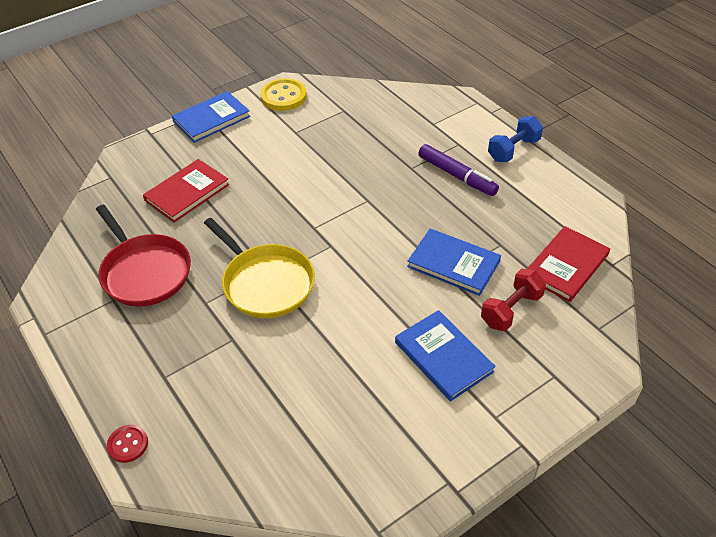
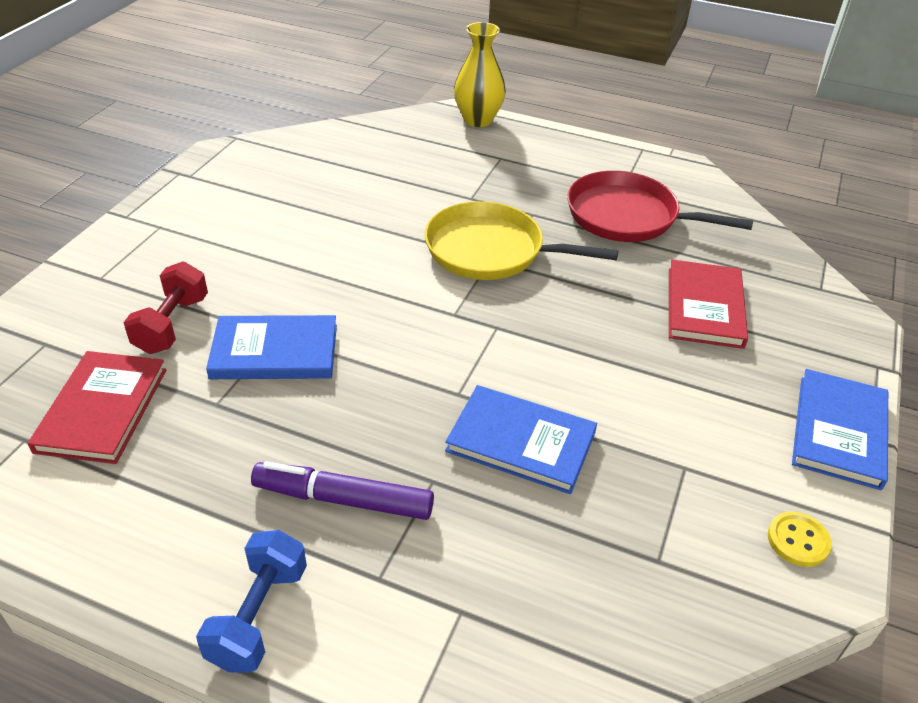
camera: 145 degrees right, 5 degrees down
(128, 444) = (478, 120): red button -> yellow vase
(283, 96) = (798, 540): yellow button -> yellow button, size x0.58
(443, 357) = (237, 254): blue book -> blue book (521, 442)

